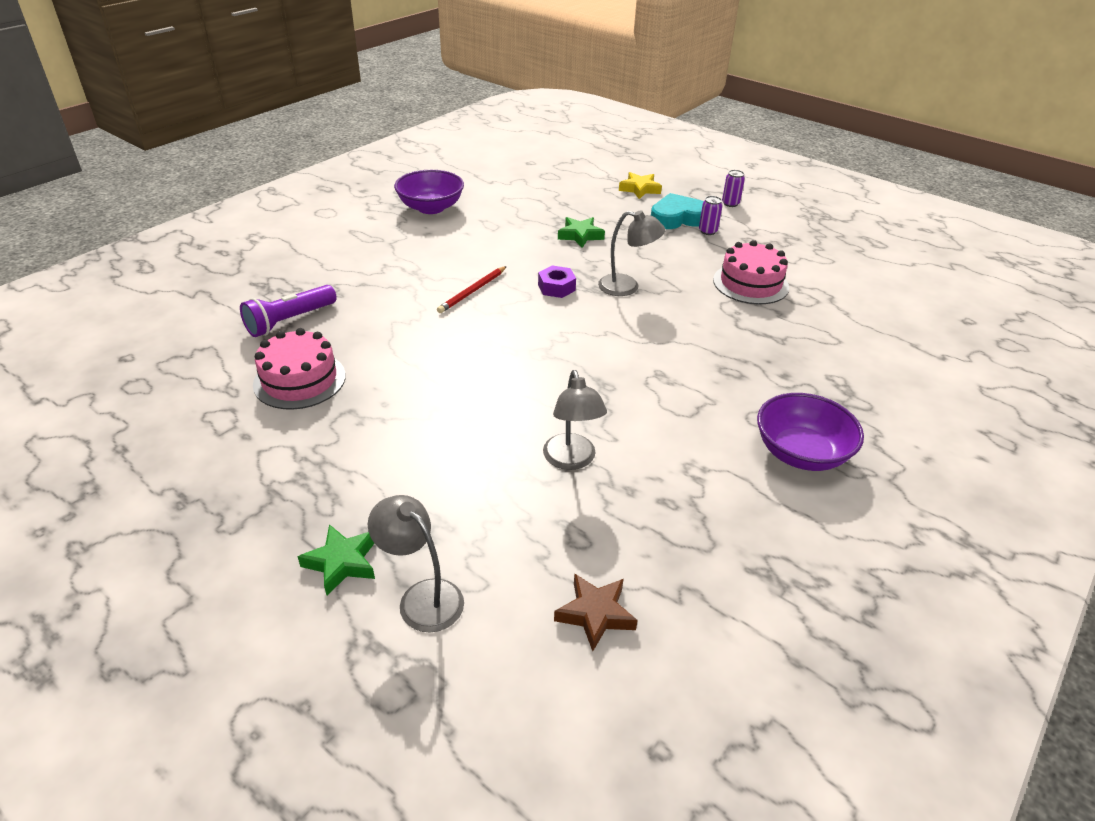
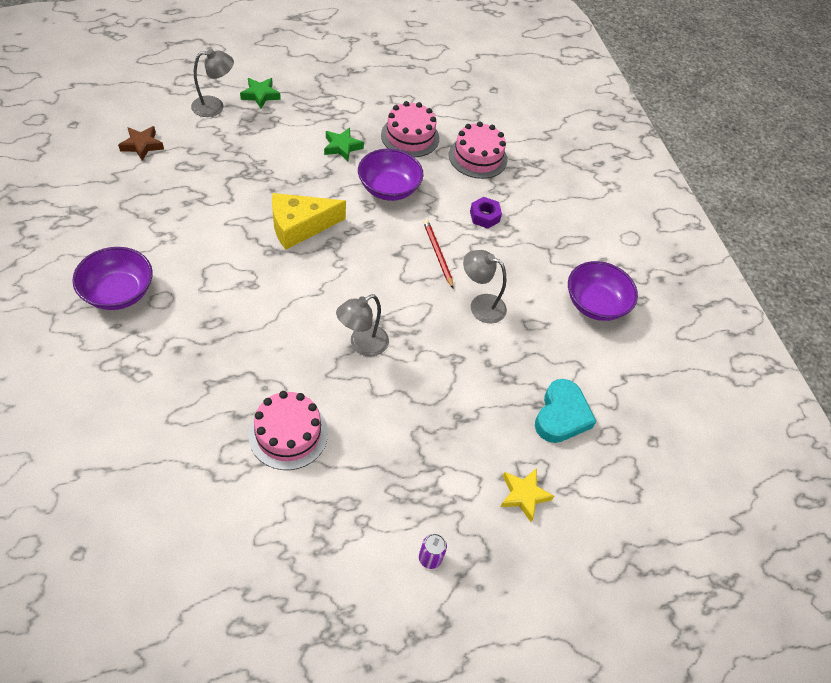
camera: 120 degrees right, 15 degrees up
(290, 321) = (478, 157): purple flashlight -> pink cake
(414, 355) = (389, 188): none -> purple bowl
(548, 385) = (300, 226): none -> yellow cheese
(556, 287) = (401, 302): purple nut -> purple nut (484, 216)
(571, 460) = (231, 196): grey lamp -> grey lamp (480, 305)
(580, 235) = (467, 373): green star -> green star (342, 147)
(677, 218) = (439, 477): turquoise heart -> turquoise heart (561, 415)
(708, 231) = (394, 481): purple can -> none

